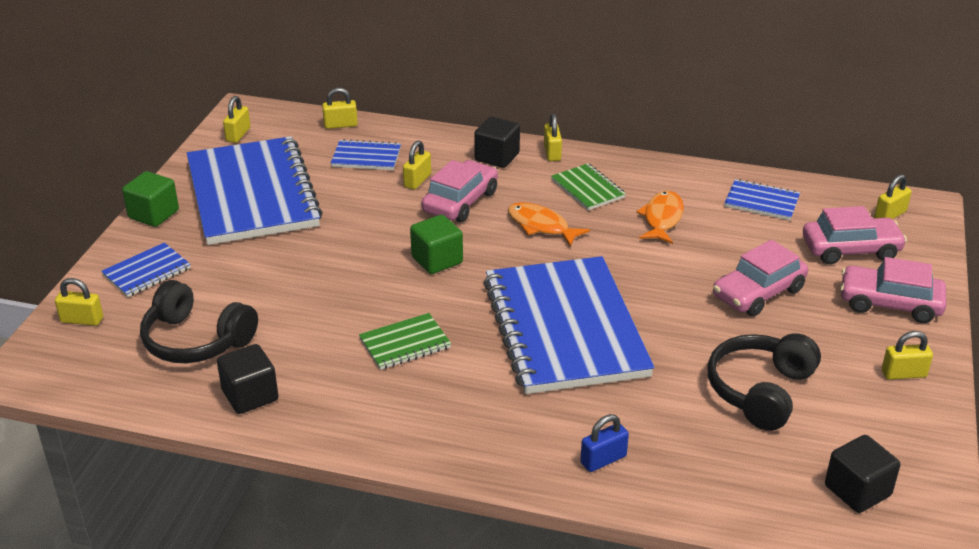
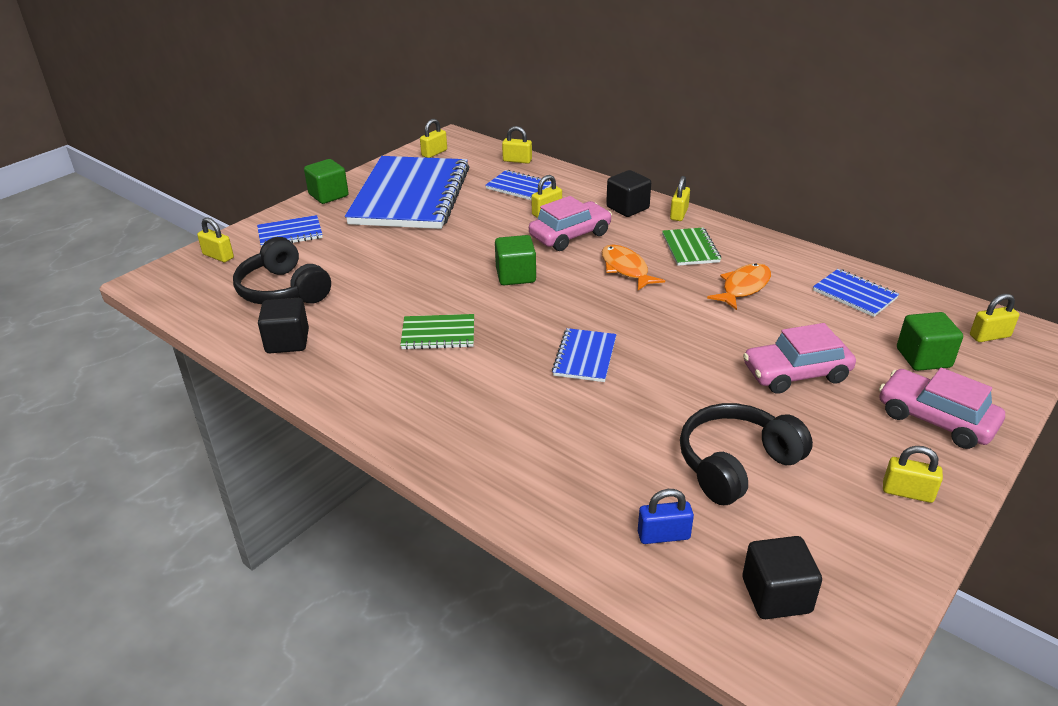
camera: 25 degrees right, 0 degrees up
(565, 328) = (585, 357): blue notebook -> blue notebook, size x0.42
(603, 460) = (535, 481): blue padlock -> blue padlock (663, 535)
(850, 249) = (923, 358): pink car -> green cube

